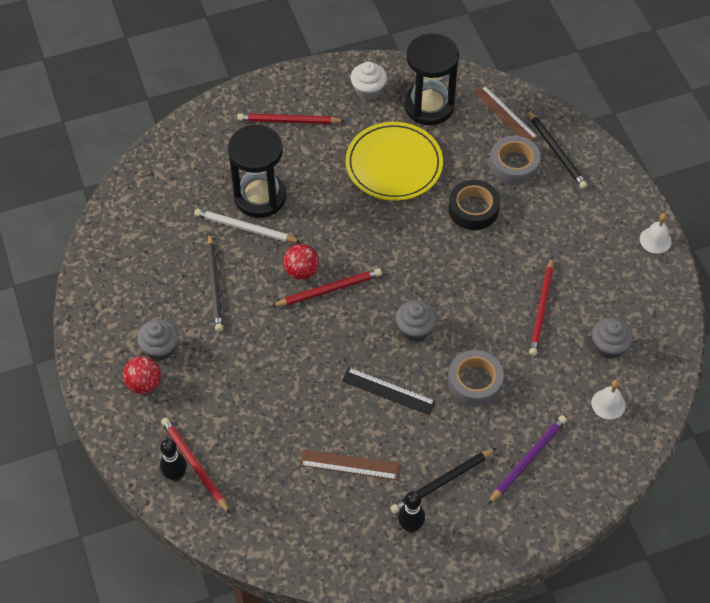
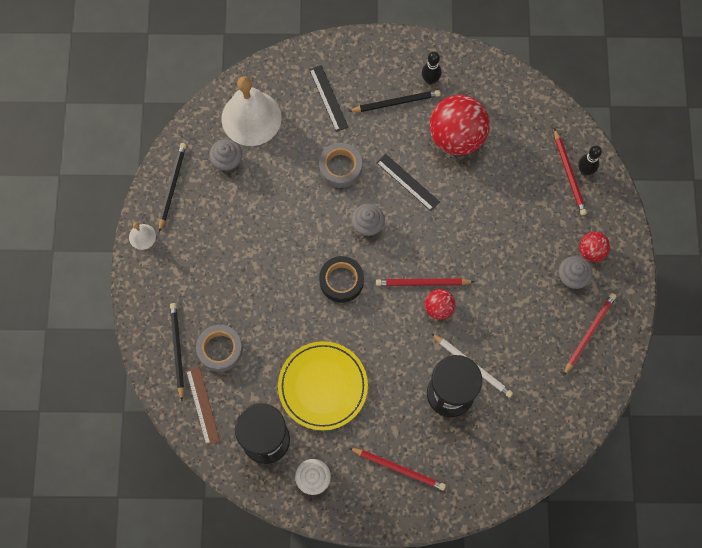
camera: 160 degrees left, 15 degrees up
(215, 285) = (513, 319): black pencil -> black pencil (172, 186)
(349, 464) = (456, 137): brown ruler -> red ball
(473, 209) = (274, 317): black tape -> black tape (341, 281)
(528, 459) = (328, 98): purple pencil -> black ruler
(541, 309) = (262, 208): red pencil -> red pencil (589, 333)
(608, 404) = (251, 118): white bell -> white bell, size x2.29

